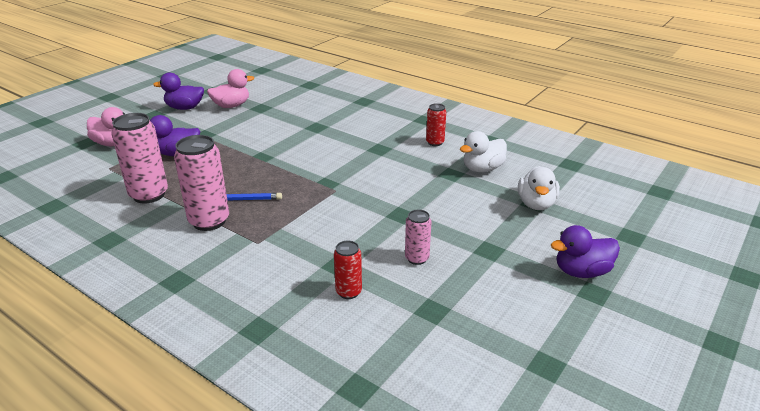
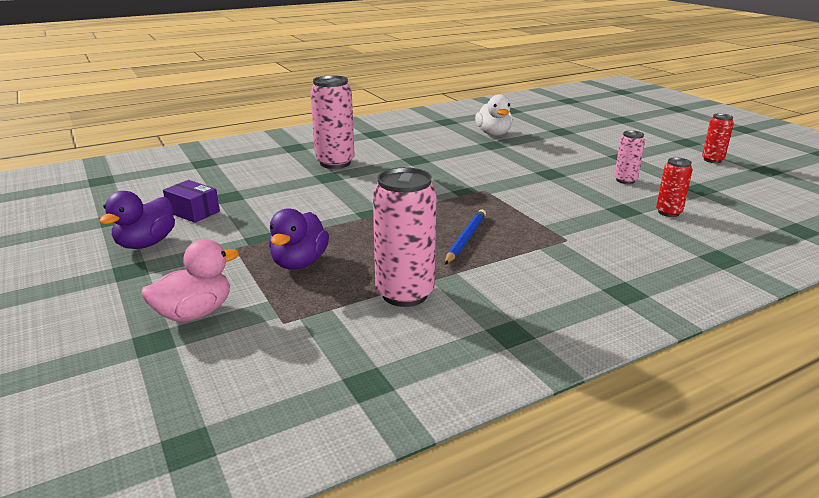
camera: 65 degrees left, 5 degrees down
(209, 221) = (504, 260): pink can -> pink can (335, 163)
(231, 106) = (193, 212): pink duck -> purple box
(435, 142) = (427, 139): red can -> red can (712, 160)
(536, 204) = (563, 131): white duck -> none
(581, 272) = (661, 139): purple duck -> none

